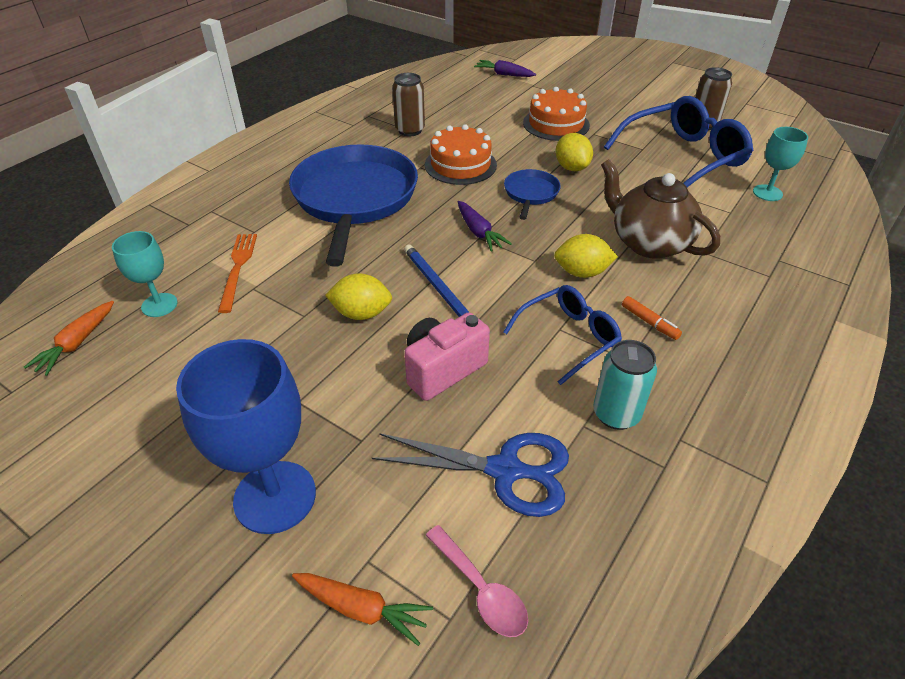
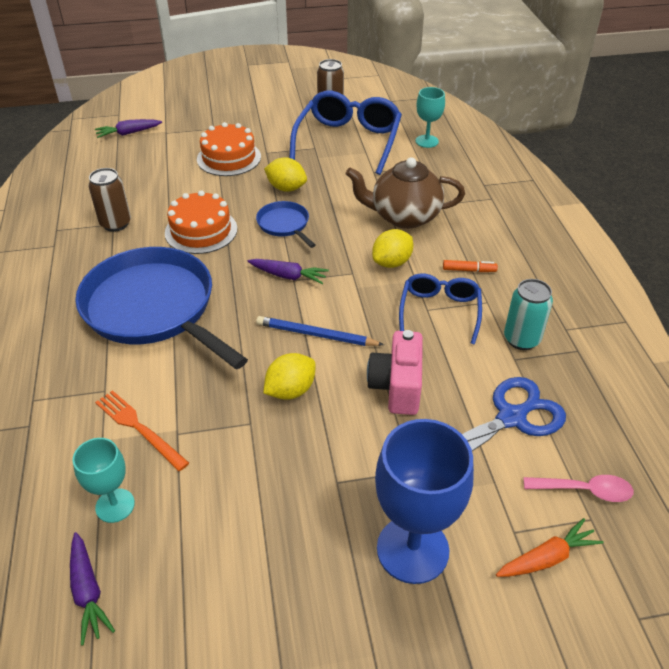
camera: 45 degrees left, 0 degrees up
(77, 343) = (88, 592): orange carrot -> purple carrot

